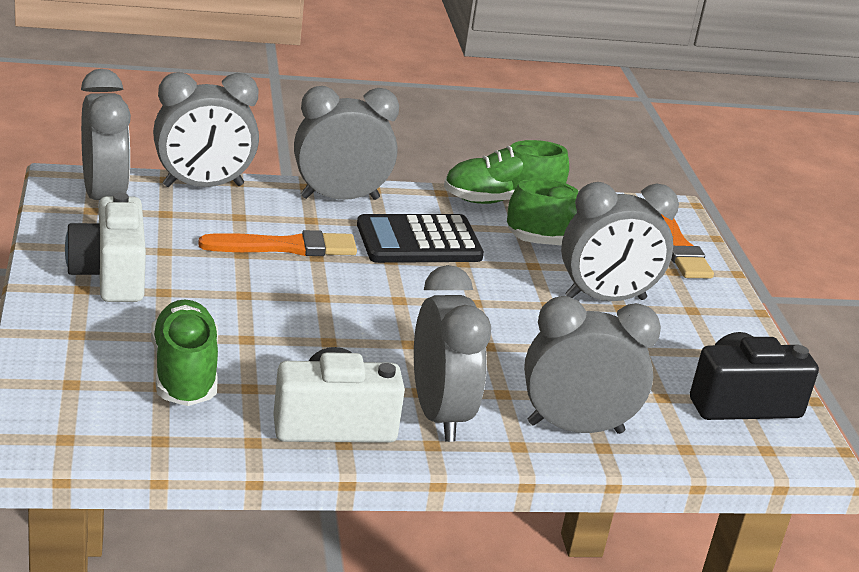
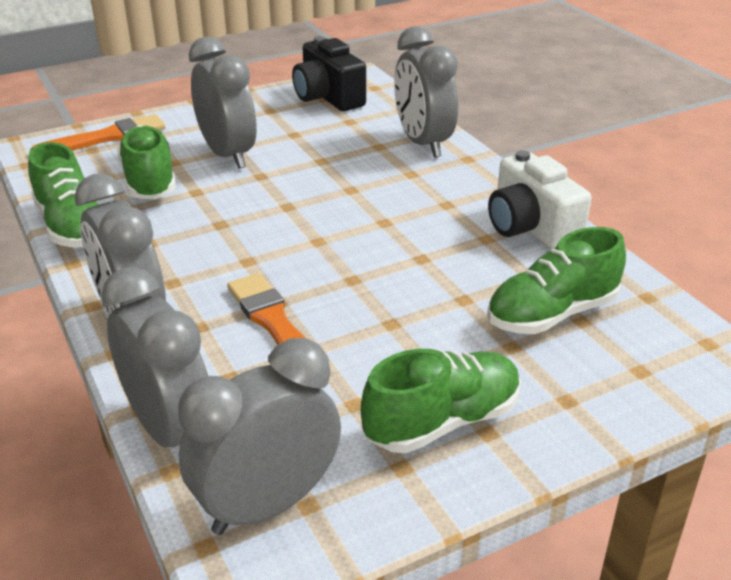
camera: 105 degrees left, 5 degrees up
(110, 275) = (442, 422): white camera -> green shoe
(419, 241) = (197, 253): black calculator -> none
(439, 414) = (467, 191): grey clock -> none

